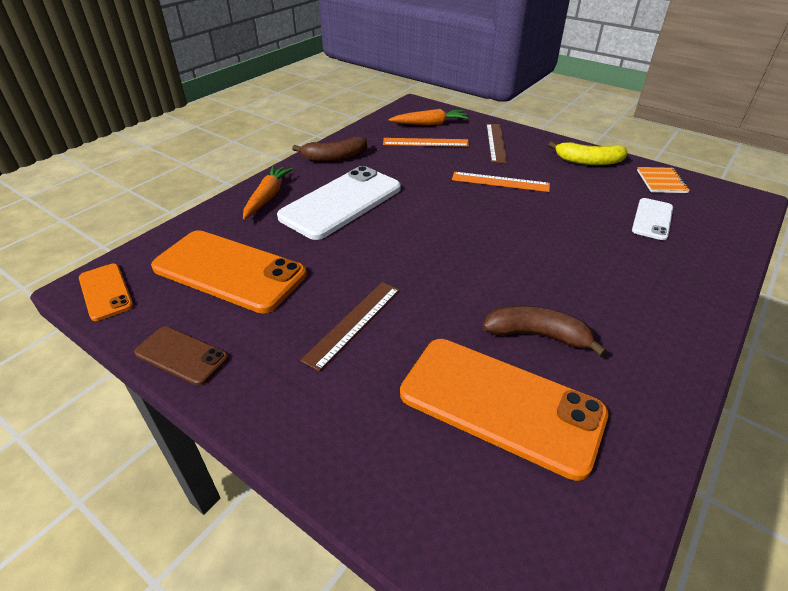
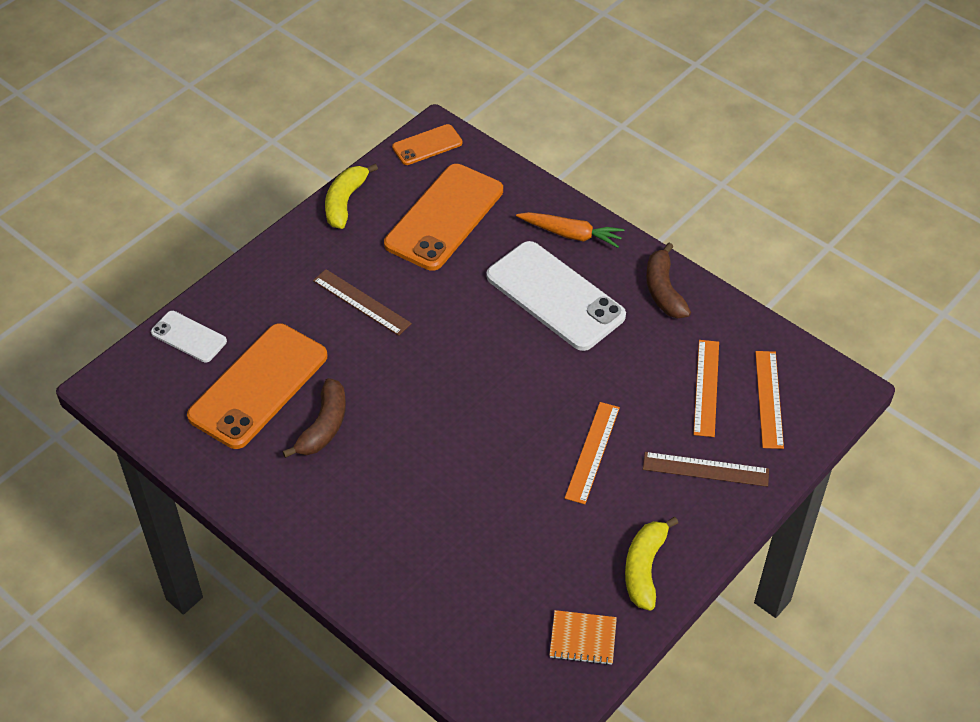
camera: 95 degrees right, 10 degrees up
(181, 355) = (345, 202): brown phone -> yellow banana
(429, 124) = (768, 399): orange carrot -> orange ruler
(652, 219) = (492, 589): white phone -> white phone (189, 337)

